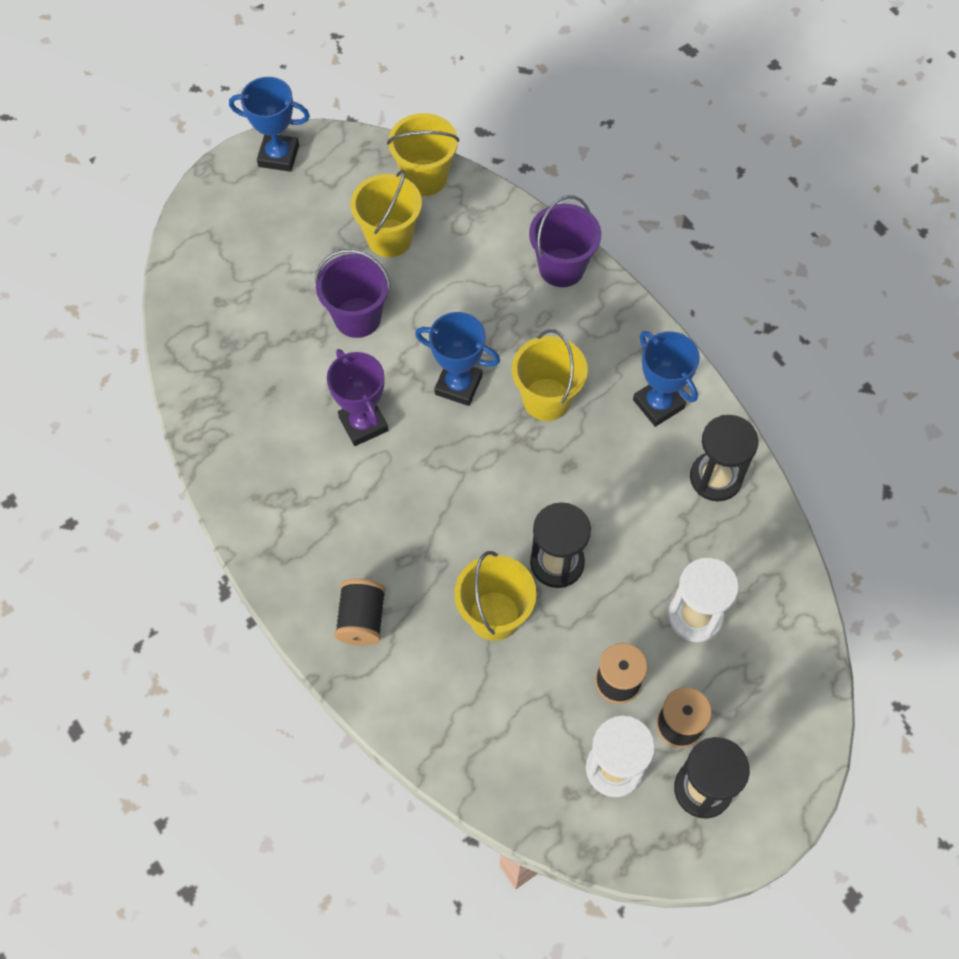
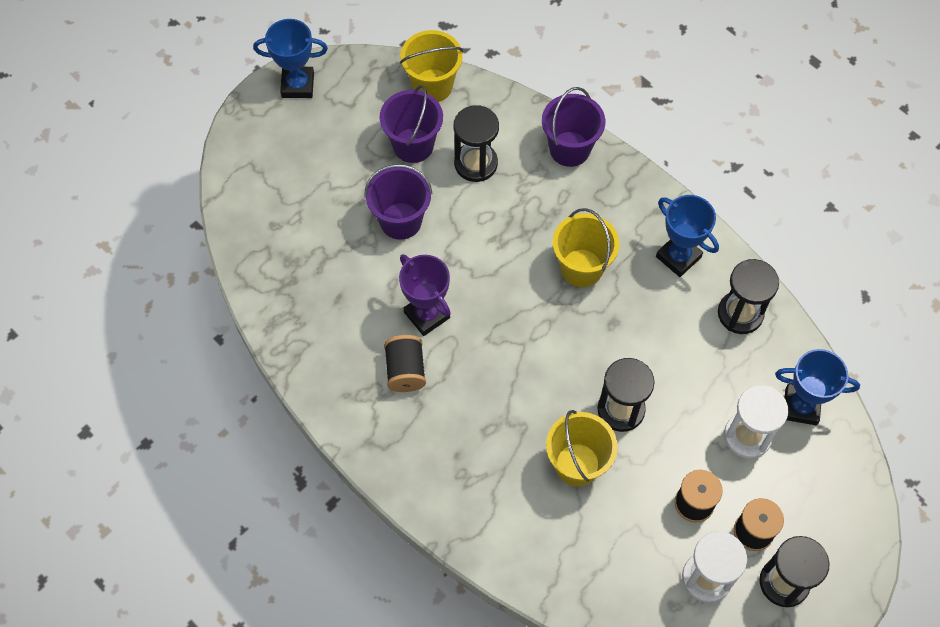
camera: 10 degrees left, 0 degrees up
(362, 619) = (463, 487): black spool -> black spool (405, 370)
(389, 238) = (413, 145): yellow bucket -> purple bucket
(454, 268) = (476, 163): none -> black hourglass
(458, 385) = (502, 267): blue trophy -> blue trophy (801, 406)

